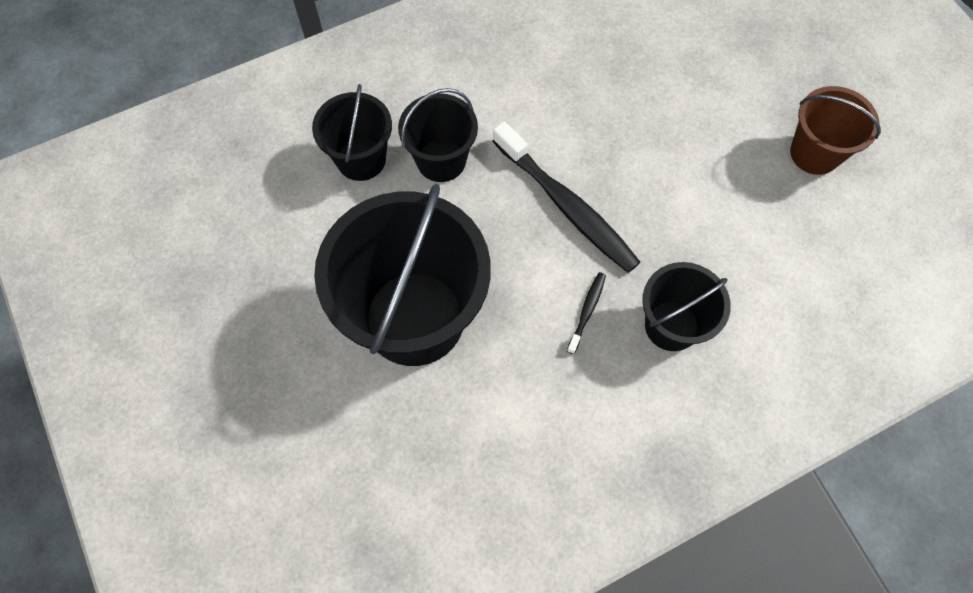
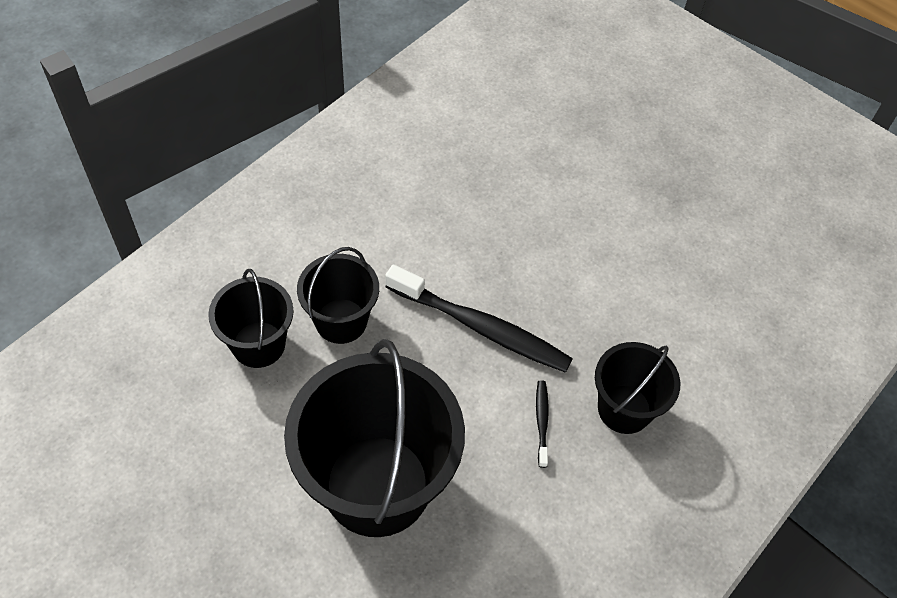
camera: 25 degrees left, 10 degrees down
(814, 153) = (683, 211): brown bucket -> none

